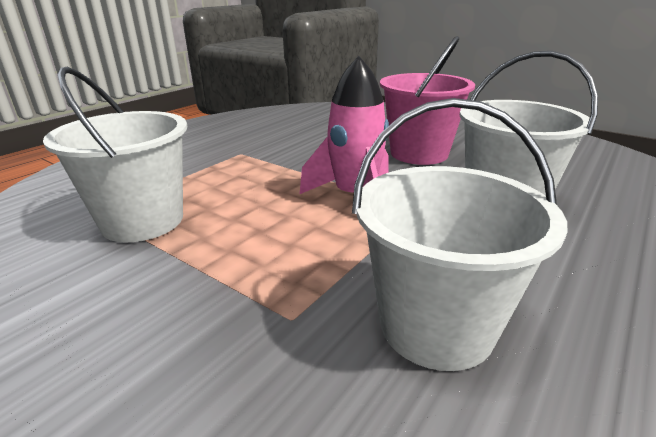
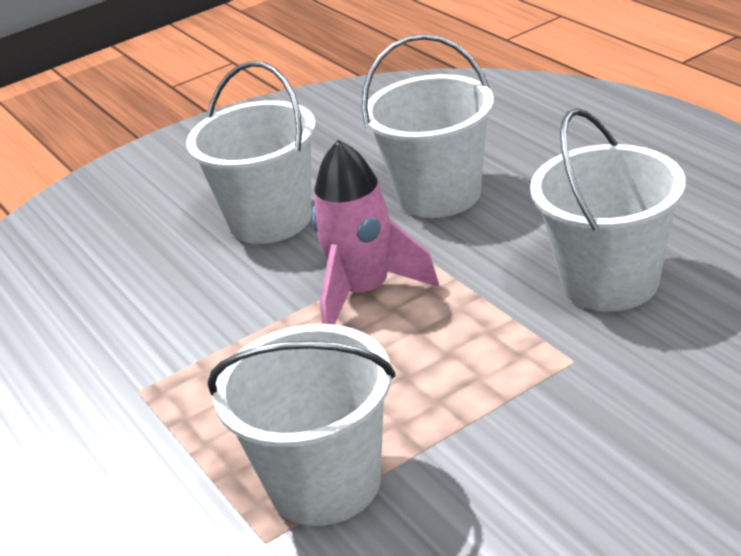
camera: 65 degrees left, 5 degrees up
(419, 153) = (270, 220): pink bucket -> white bucket

